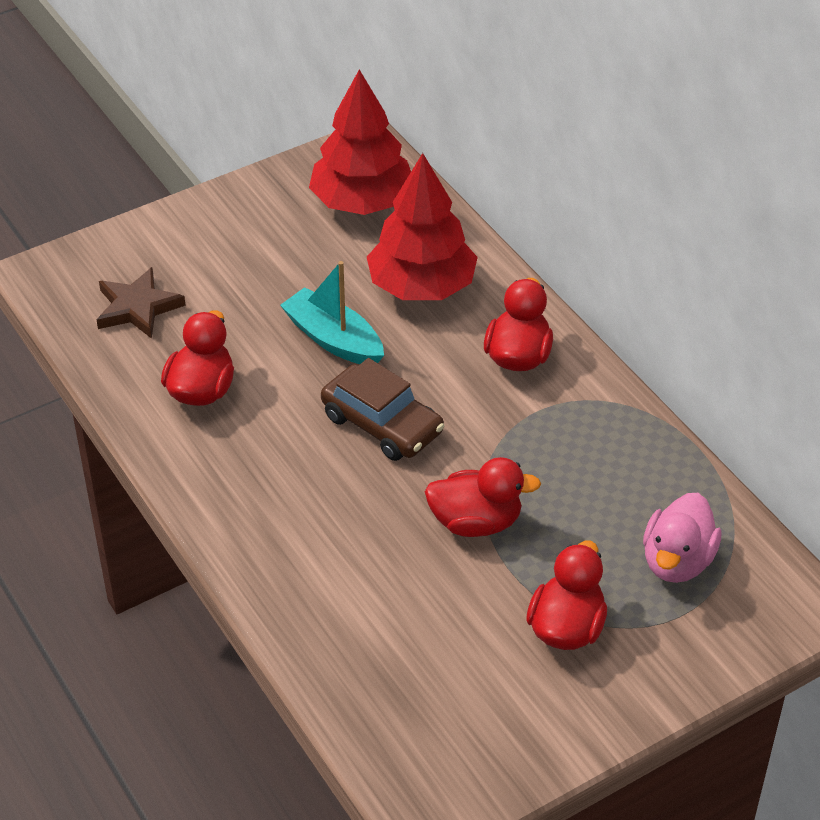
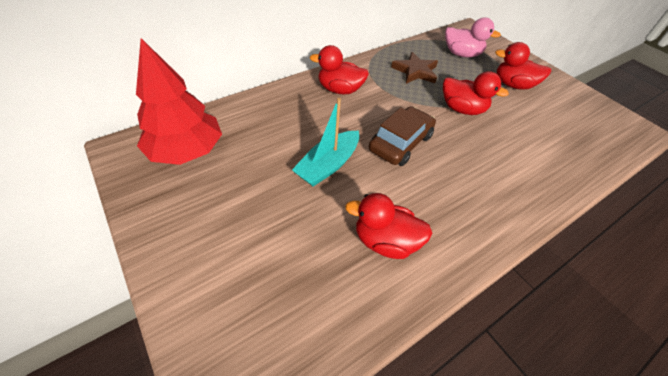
camera: 95 degrees left, 5 degrees up
(137, 307) = (289, 300): brown star -> brown star (415, 71)
(421, 286) = (279, 124): red tree -> none
(476, 522) = (462, 109): red duck -> red duck turned 120 degrees clockwise

